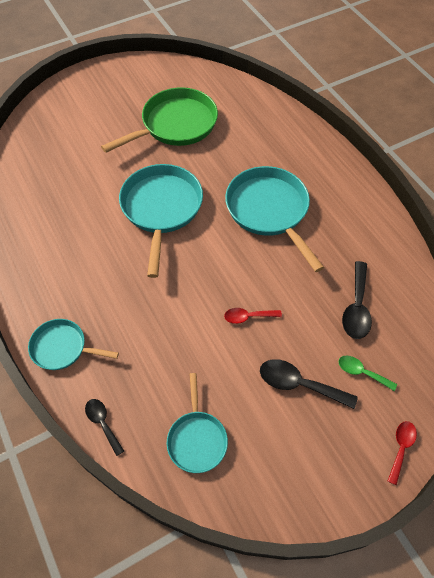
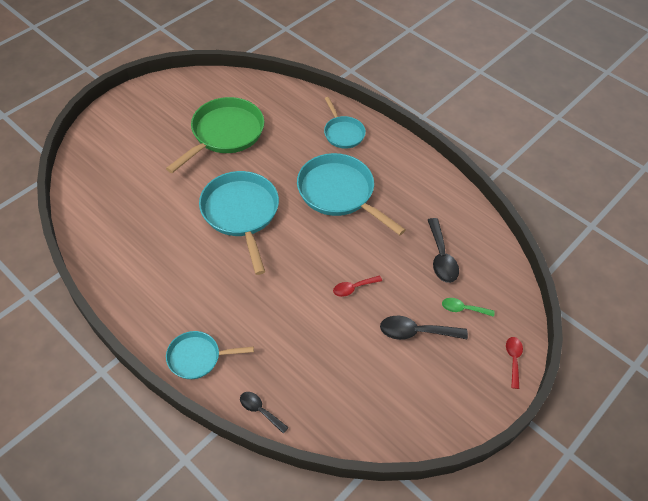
camera: 20 degrees left, 5 degrees down
(197, 439) = (347, 400): turquoise pan -> turquoise pan (343, 133)

